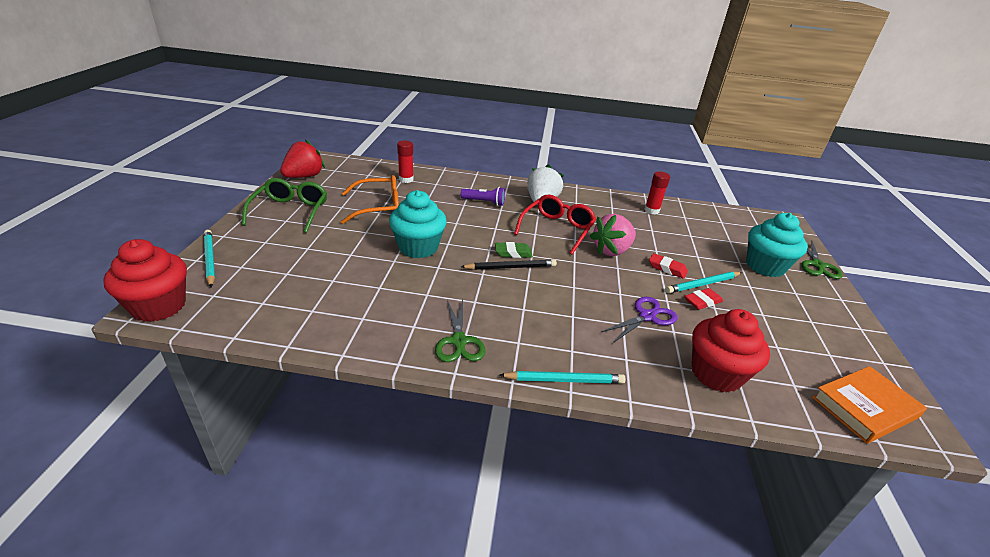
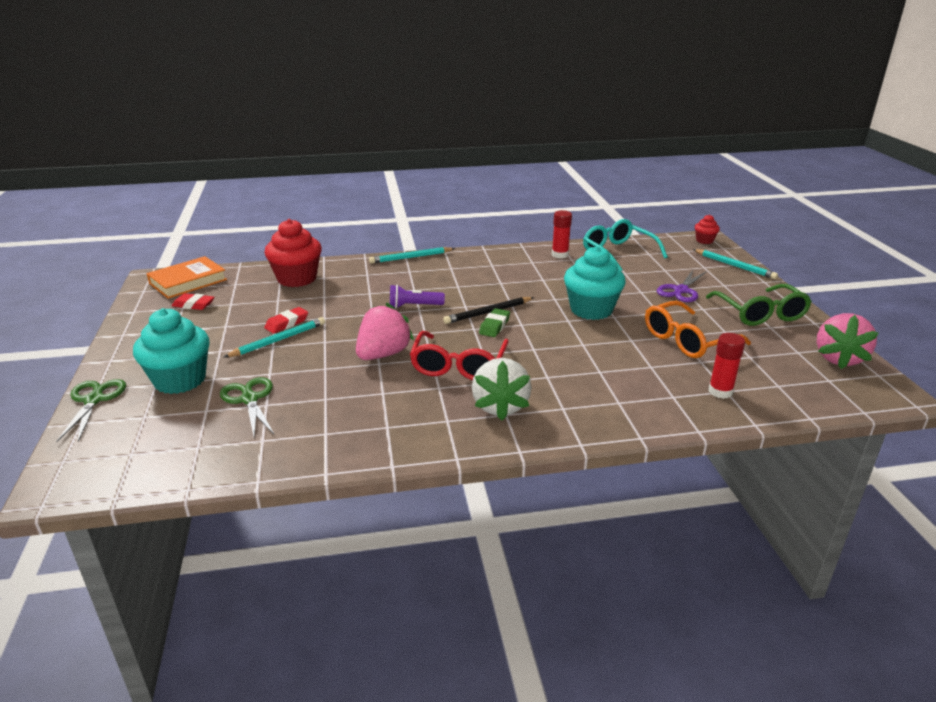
camera: 165 degrees right, 5 degrees down
(159, 306) = (704, 240): red cupcake -> red cupcake, size x0.49
(295, 314) = (618, 253): none -> turquoise glasses
(304, 176) = (838, 358): red strawberry -> pink strawberry
(459, 341) = (493, 261): green scissors -> green scissors (250, 399)
(484, 202) = (577, 382): purple flashlight -> purple flashlight (414, 306)
(513, 253) = (494, 326): green eraser -> green eraser turned 45 degrees counterclockwise
(647, 316) = (347, 301): purple scissors -> purple scissors (681, 290)
(651, 210) = (319, 438): red glue stick -> red glue stick (560, 255)
(667, 268) = (316, 348): red eraser -> red eraser (193, 305)

